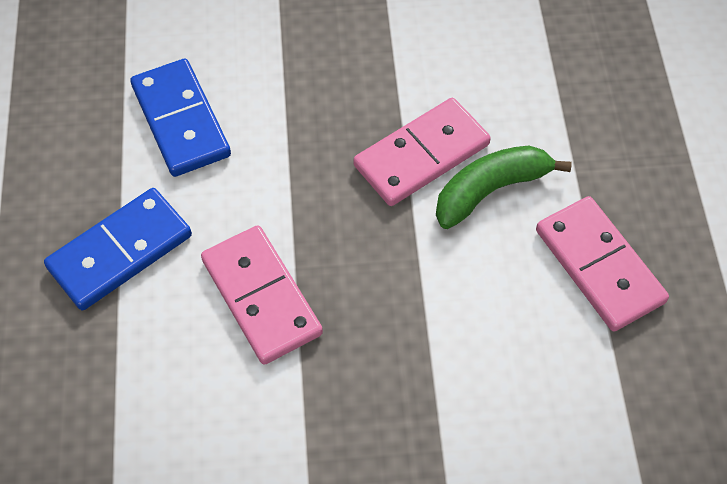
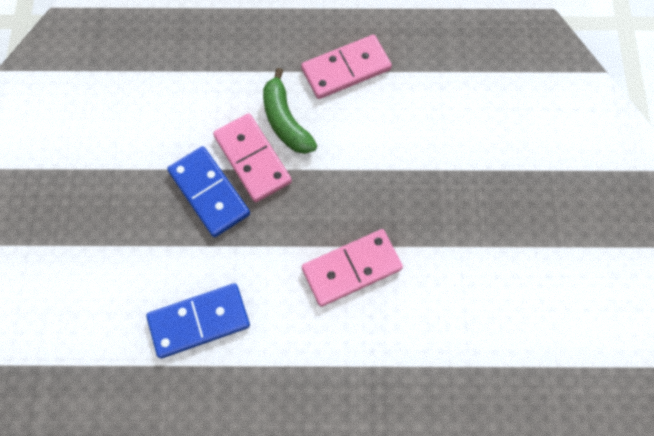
camera: 85 degrees left, 10 degrees up
(120, 251) = (307, 365): blue domino -> blue domino (209, 193)

